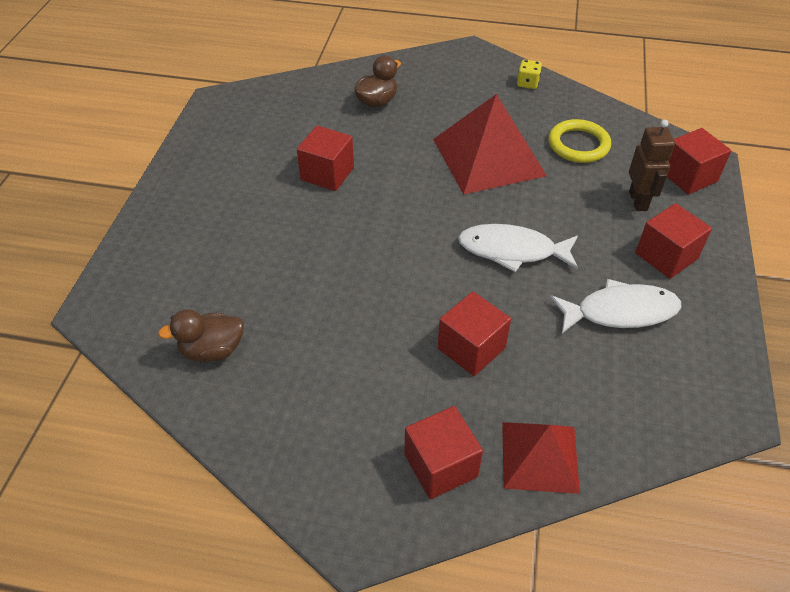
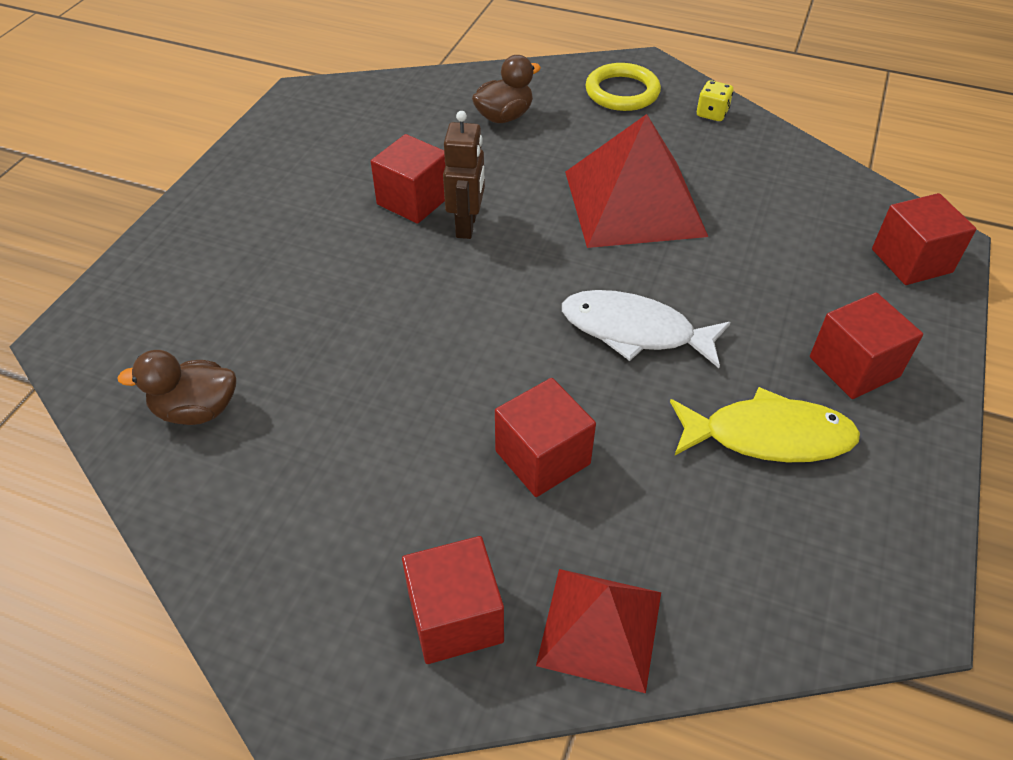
camera: 10 degrees right, 0 degrees up
(578, 145) = (763, 200): yellow ring -> yellow ring (622, 92)
(620, 312) = (768, 436): white fish -> yellow fish
(638, 201) = (830, 285): brown robot -> brown robot (467, 226)

